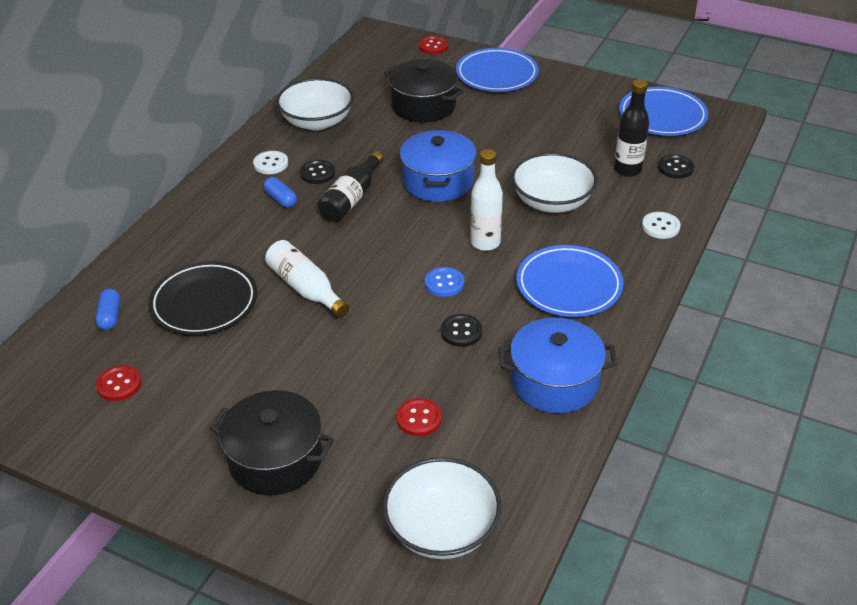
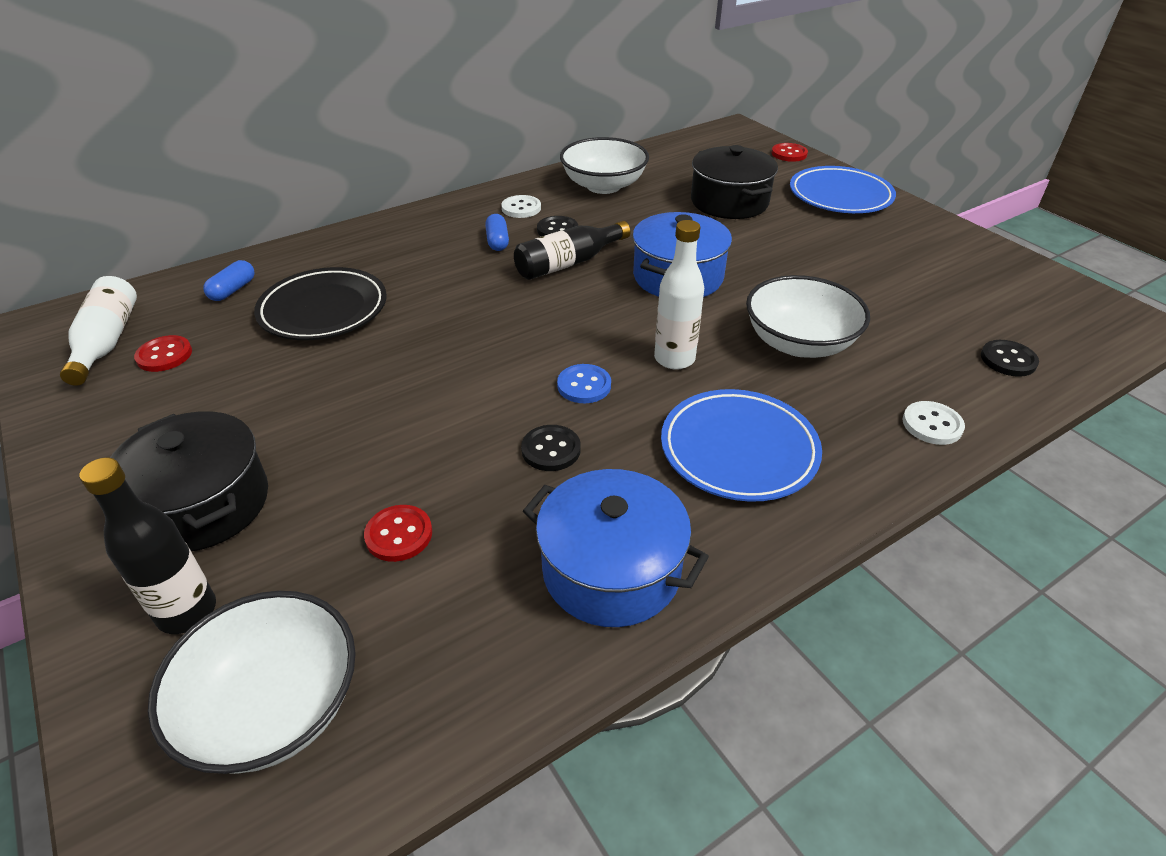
camera: 30 degrees right, 0 degrees up
(305, 288) = (431, 333): white bottle -> white bottle (107, 341)
(627, 169) = (934, 340): black bottle -> black bottle (187, 612)
(662, 116) = (1030, 295): blue plate -> none

